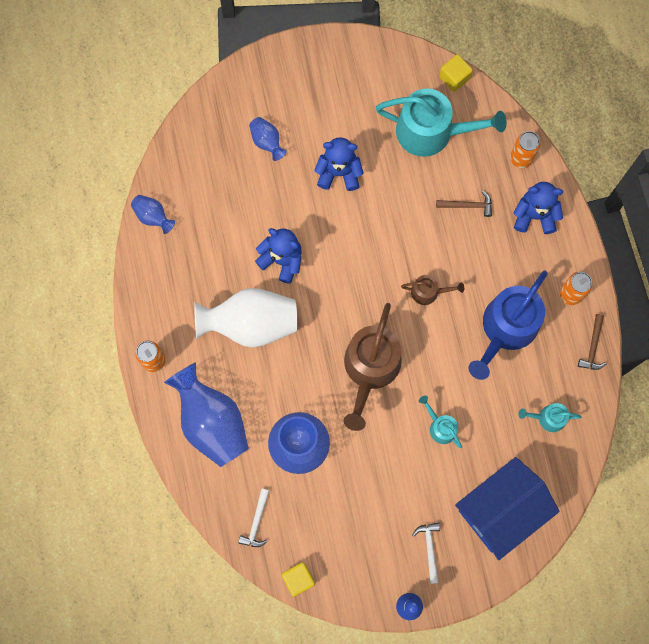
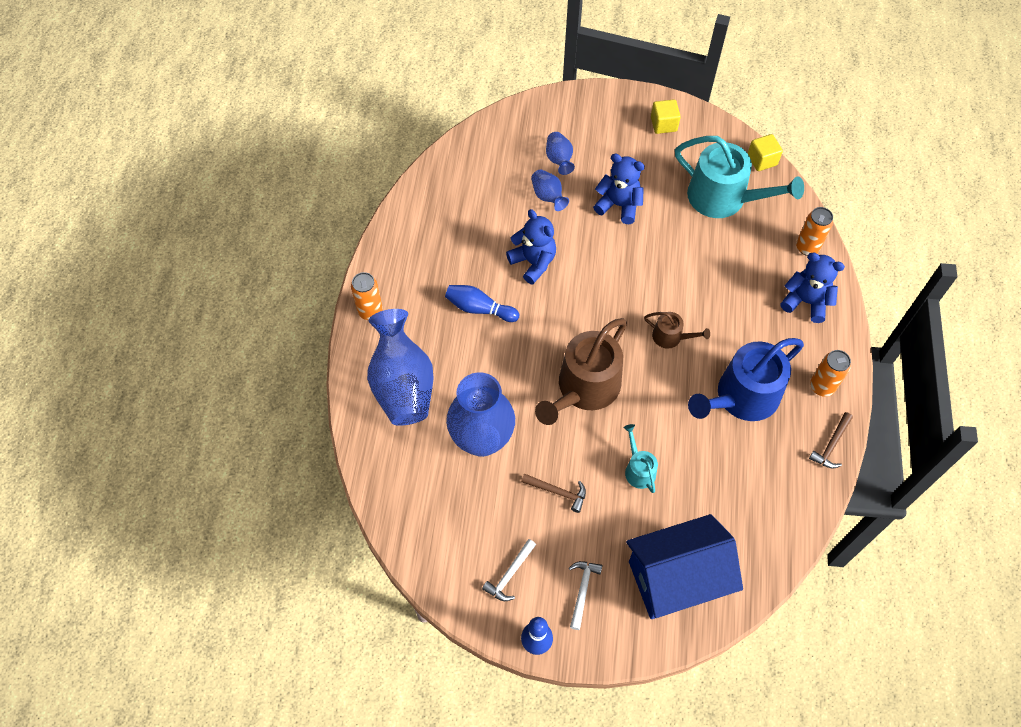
camera: 20 degrees right, 15 degrees down
(153, 216) = (425, 188): blue vase -> blue vase (548, 197)
(251, 323) = (479, 308): white vase -> blue bowling pin
(256, 522) = (407, 497): white hammer -> white hammer (509, 574)
(298, 579) = (427, 571): yellow cube -> yellow cube (663, 124)
(468, 205) = (738, 272): brown hammer -> brown hammer (558, 492)
(548, 418) = (760, 500): turquoise watering can -> none

